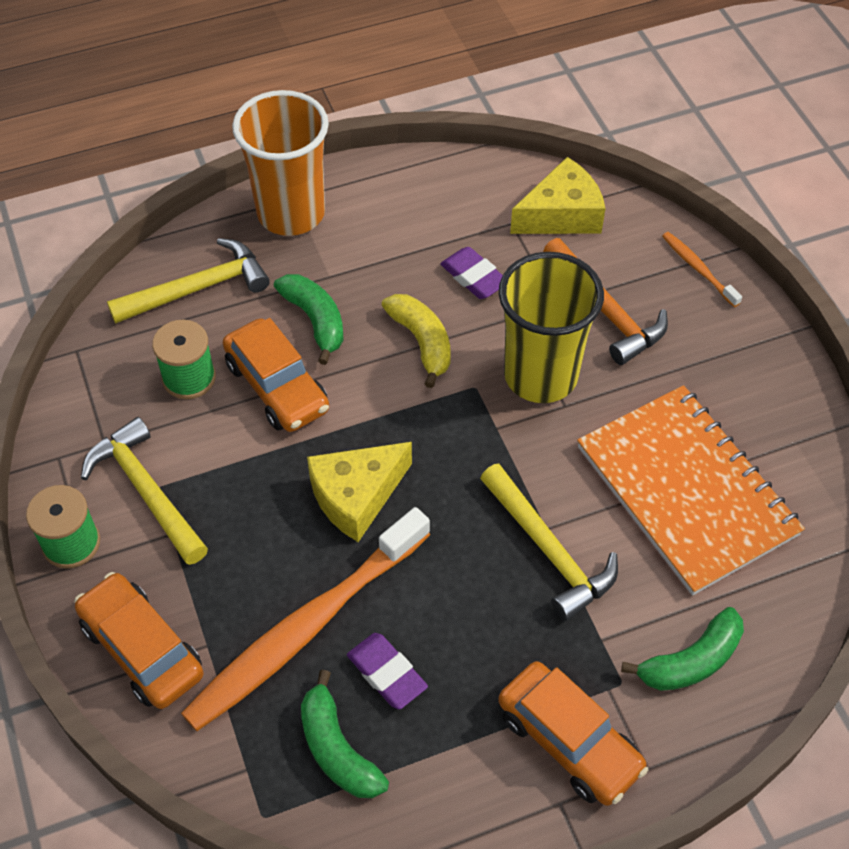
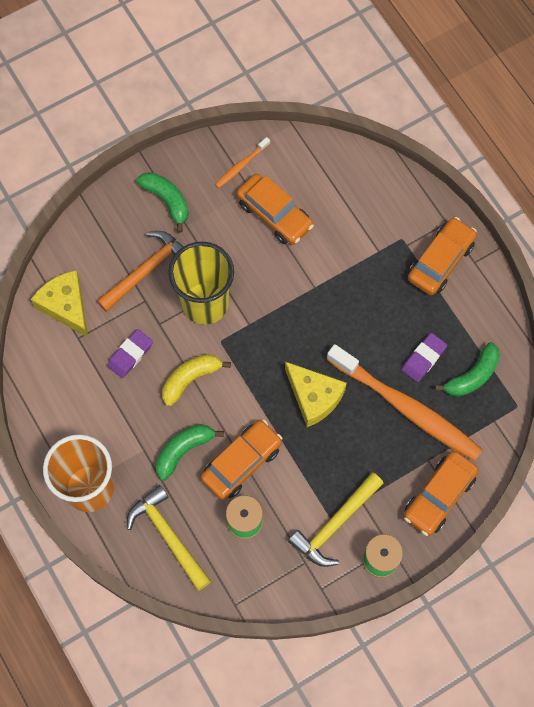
camera: 100 degrees left, 15 degrees up
(548, 550) = (329, 284): yellow hammer -> none
(686, 491) = (274, 214): orange notebook -> orange car
(691, 661) = (382, 205): green banana -> green banana (167, 200)
(698, 269) = (102, 217): orange toothbrush -> orange toothbrush (241, 165)

